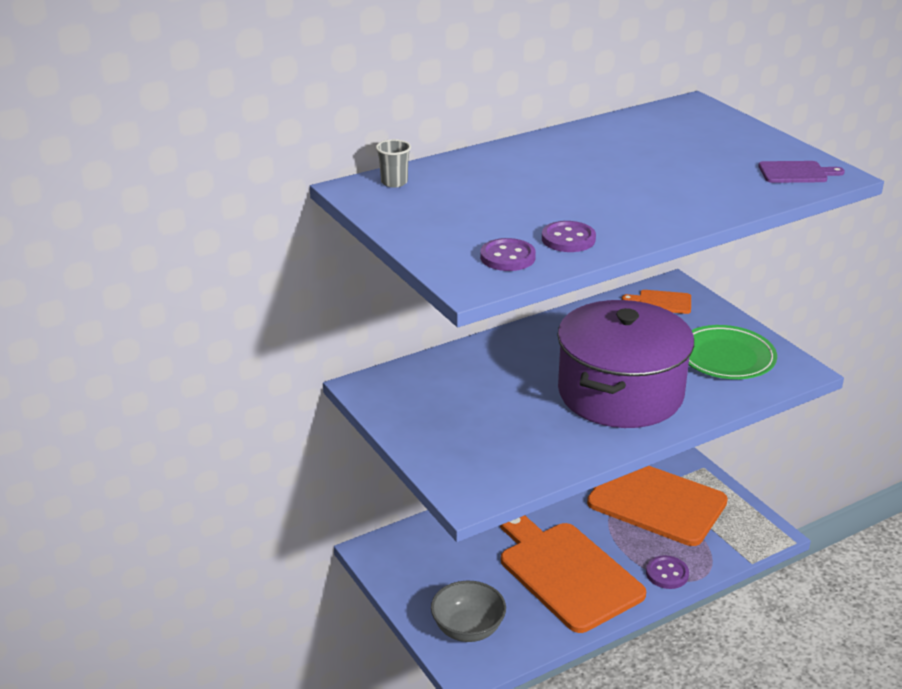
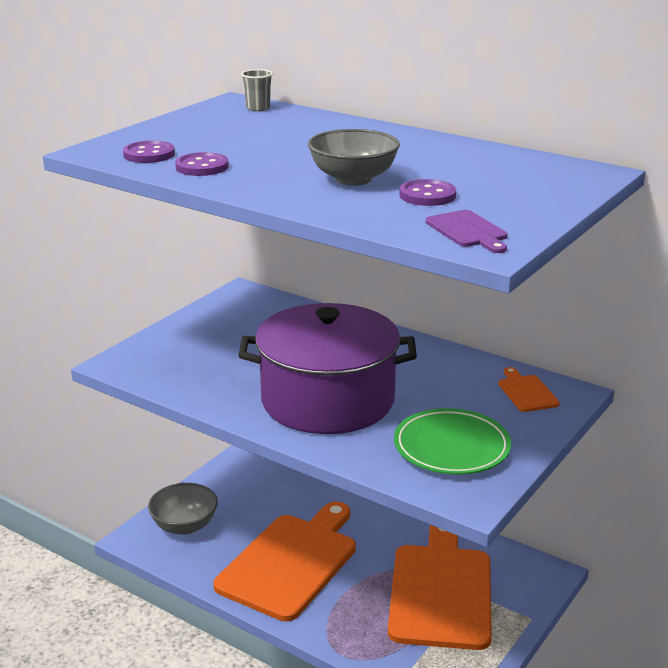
camera: 65 degrees right, 5 degrees down
(650, 185) = (353, 179): none -> grey bowl
(667, 574) = (332, 628): purple button -> purple button (427, 195)

